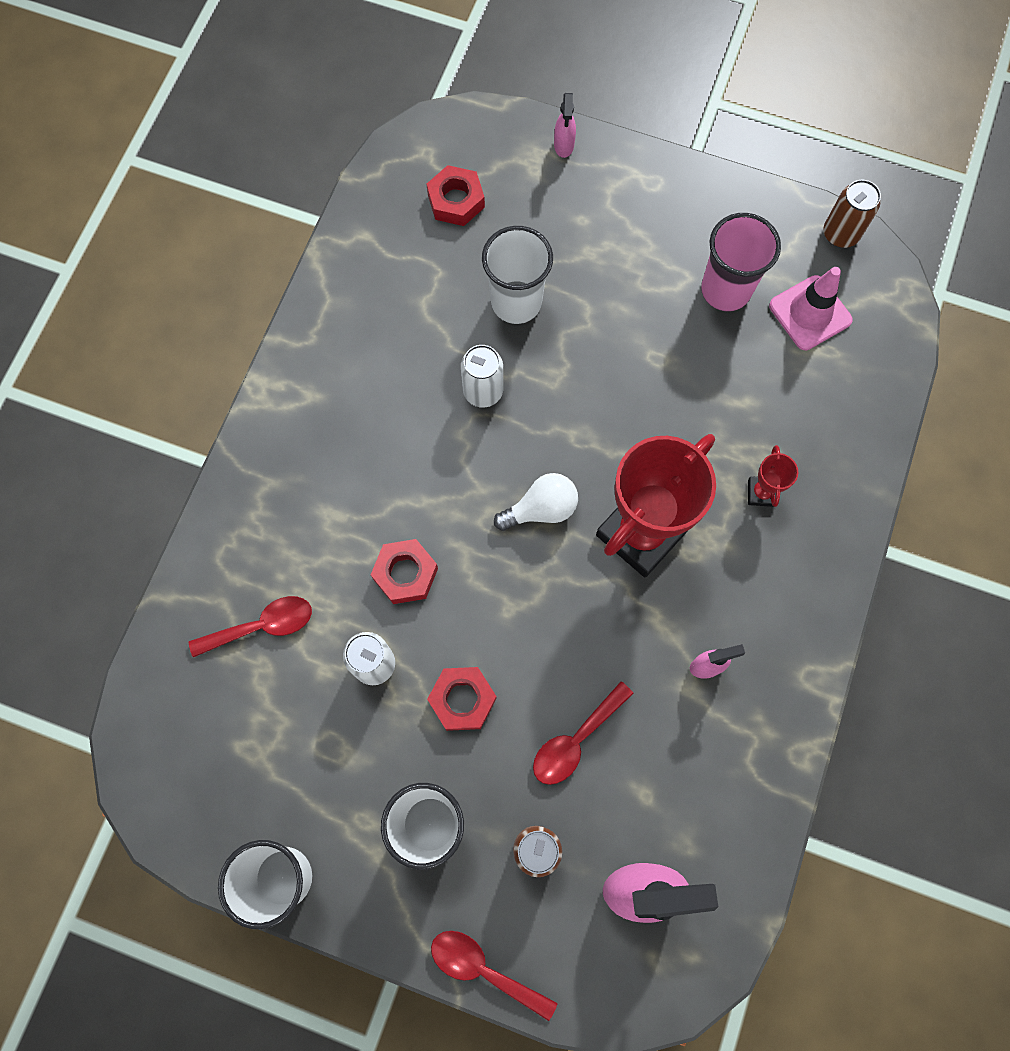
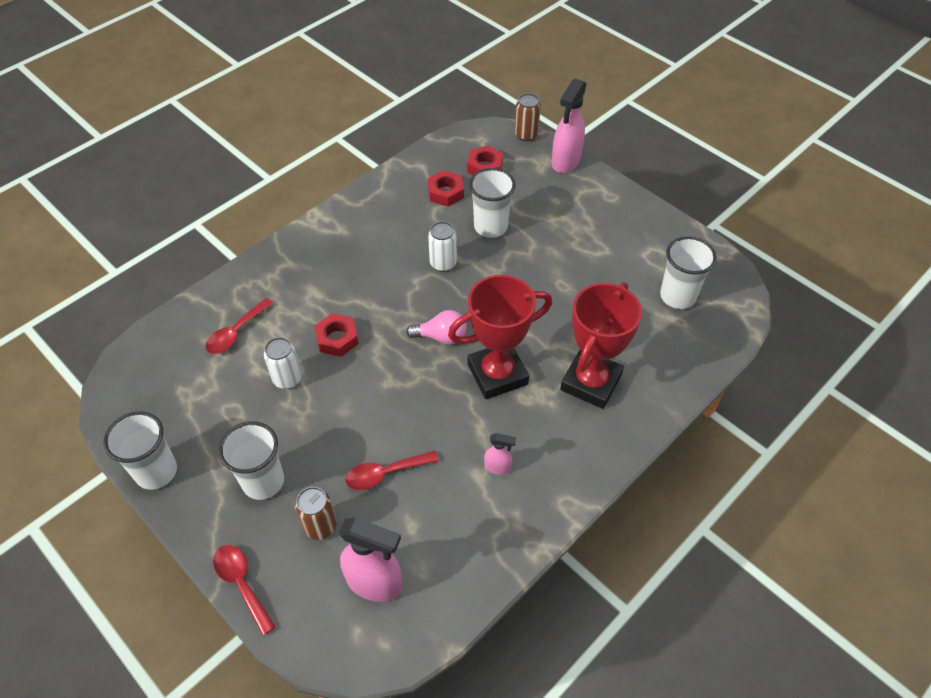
camera: 25 degrees right, 20 degrees down
(262, 626) = (236, 332): red spoon -> red spoon turned 120 degrees clockwise
(462, 699) = (328, 420): red nut -> red nut (445, 192)
(541, 509) = (441, 337): white light bulb -> pink light bulb
(564, 145) = (565, 162): pink spray bottle -> pink spray bottle, size x2.01
(725, 290) = (627, 265): pink cup -> none
(761, 493) = (591, 382): red trophy -> red trophy, size x2.36
(810, 313) = (677, 296): pink traffic cone -> white cup
(840, 234) = (720, 262): brown can -> brown can (526, 135)

